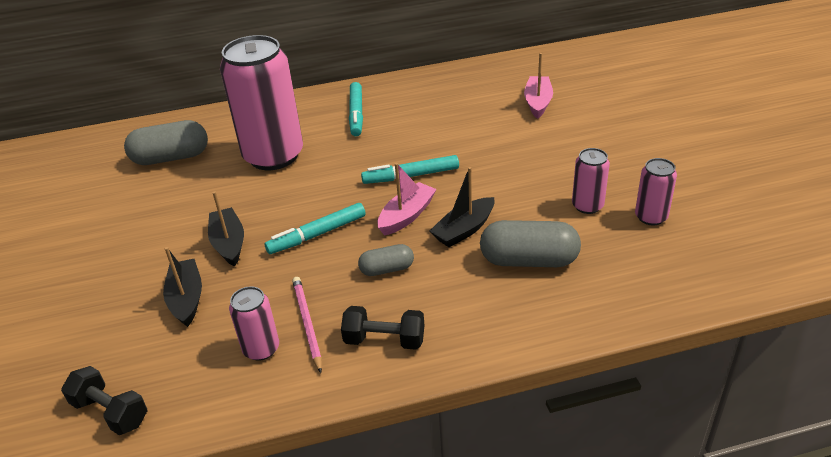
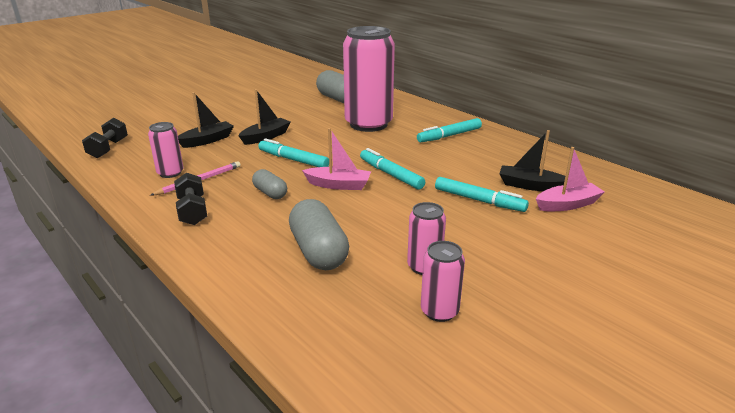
camera: 60 degrees right, 10 degrees down
(464, 230) = (339, 212): black boat -> black boat (530, 185)
(500, 142) = (479, 200): none -> turquoise marker

